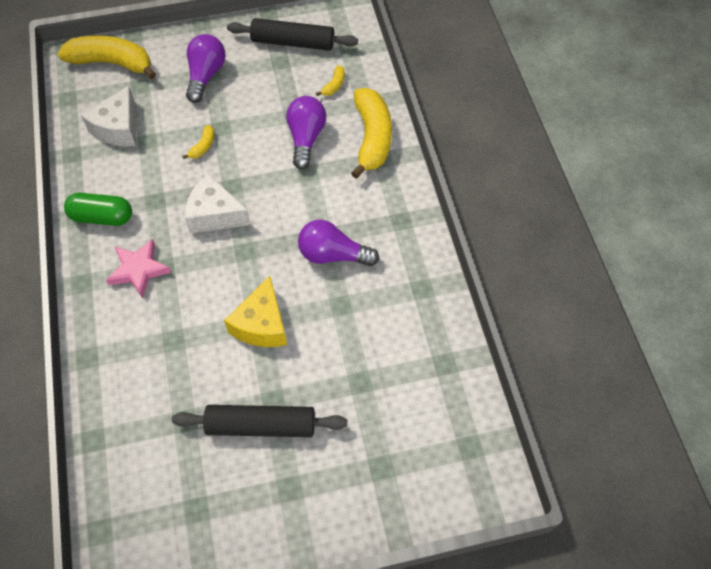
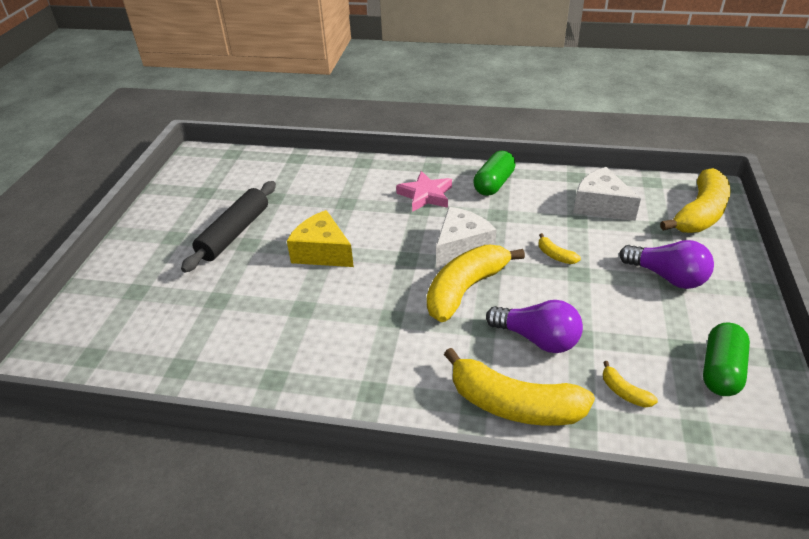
camera: 115 degrees right, 20 degrees down
(269, 196) = (466, 289): none -> yellow banana
(293, 42) = (720, 370): black rolling pin -> green capsule
(333, 255) = (363, 318): purple light bulb -> none

